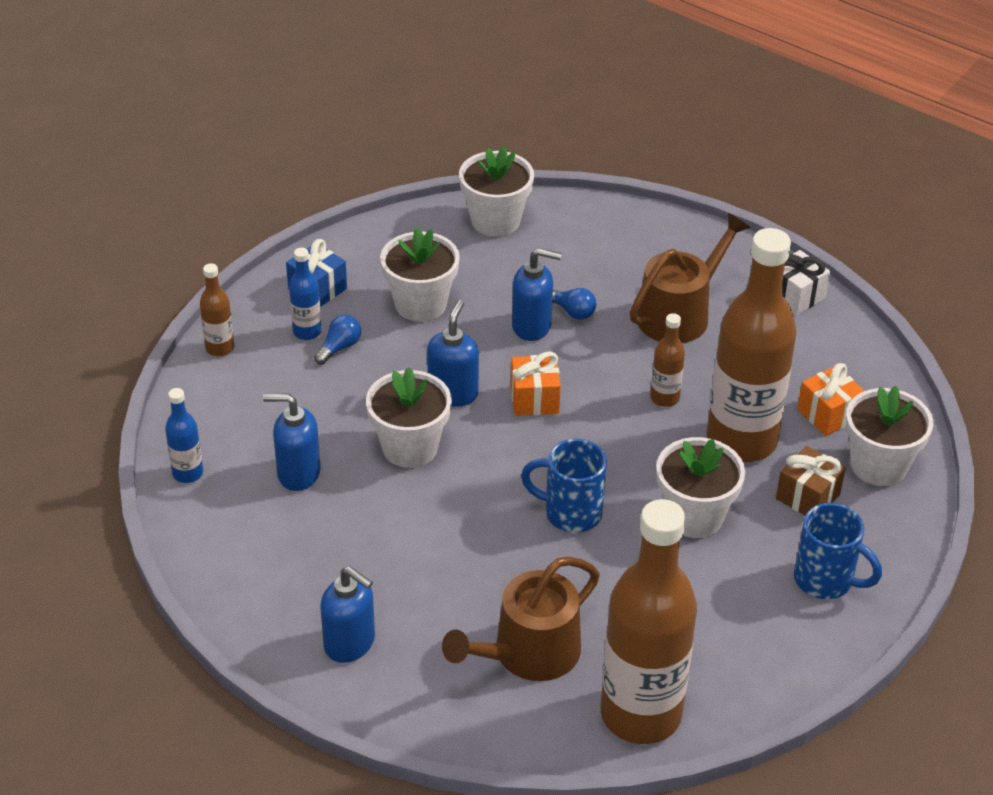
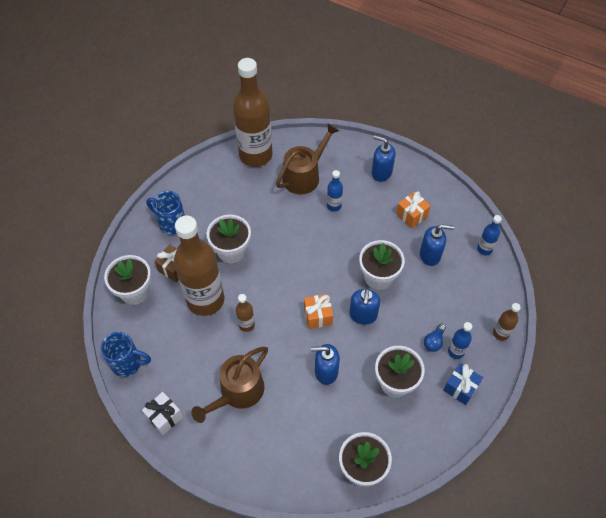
camera: 175 degrees right, 15 degrees up
(472, 582) = (334, 206): none -> blue bottle
(570, 513) = (292, 246): blue mug -> blue mug (128, 363)
(572, 311) = (303, 386): blue light bulb -> none
(828, 414) = (156, 323): orange gift -> orange gift (411, 215)

